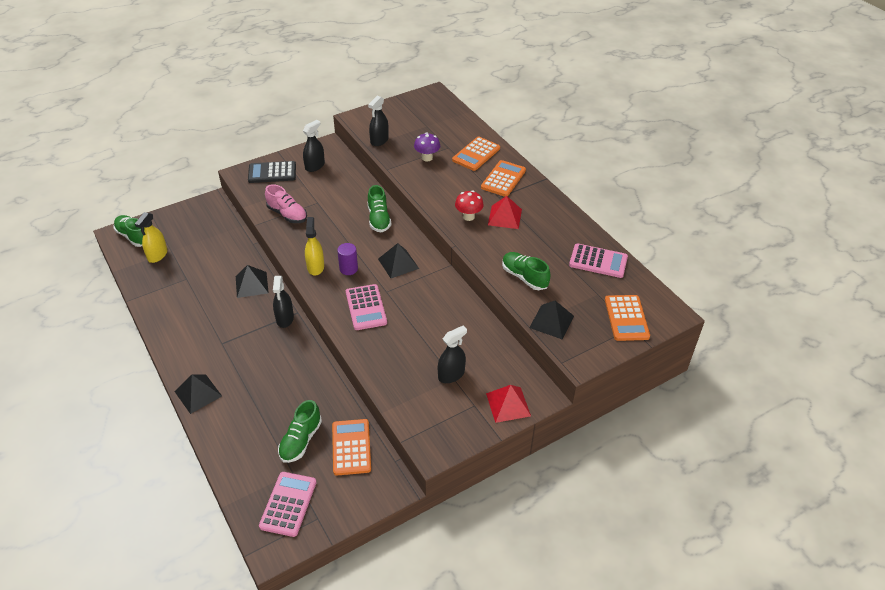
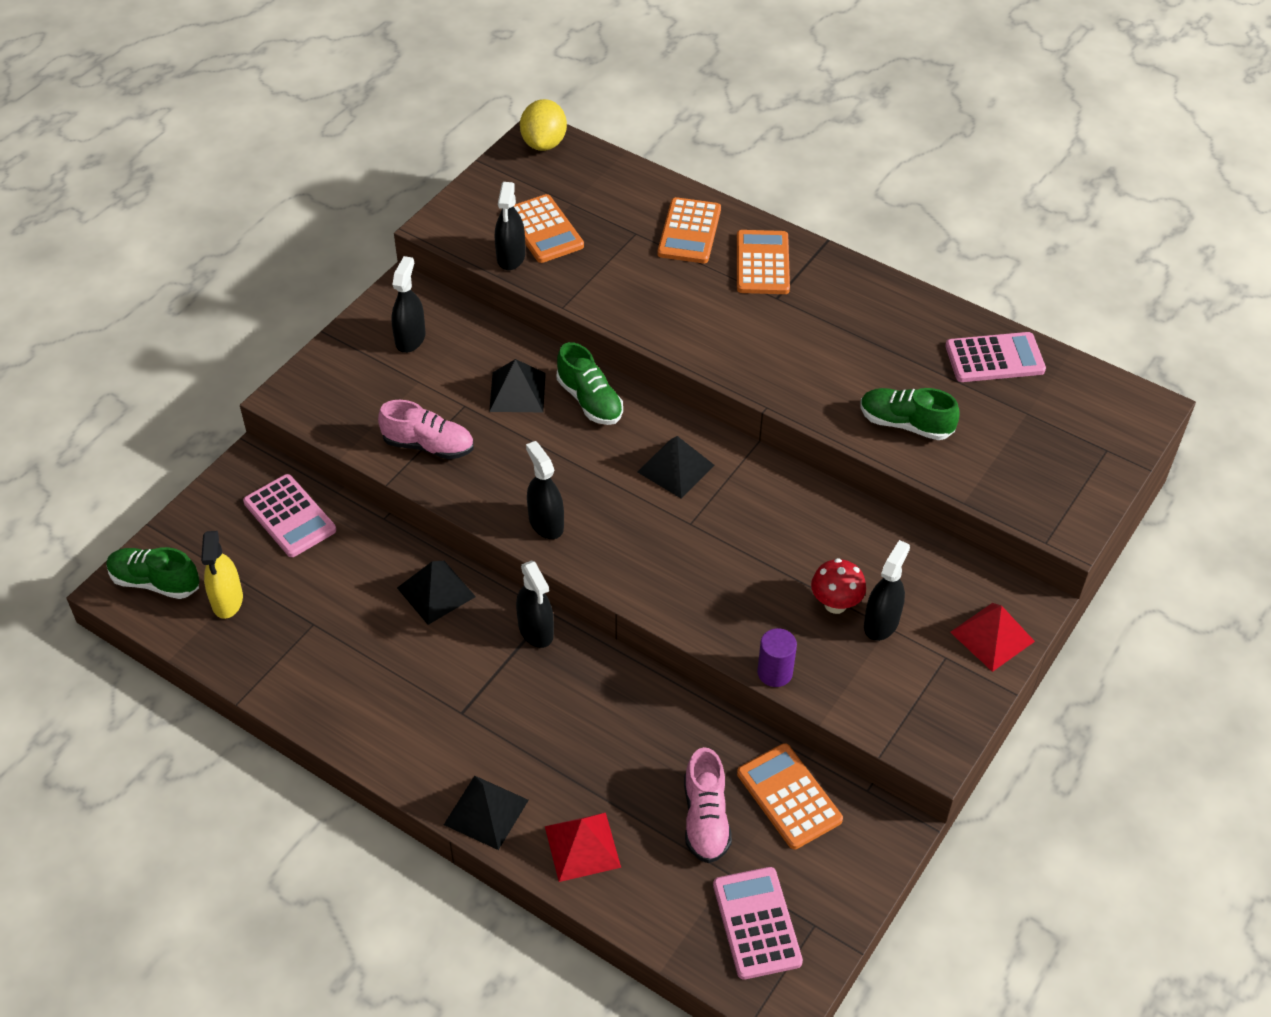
camera: 25 degrees left, 5 degrees up
(272, 173) = (343, 376): black calculator -> none
(301, 440) = (705, 818): green shoe -> pink shoe
(315, 267) = (546, 523): yellow spray bottle -> black spray bottle
(348, 269) = (602, 507): purple cylinder -> purple cylinder (774, 672)
(366, 307) = (677, 563): pink calculator -> pink calculator (290, 516)
(427, 158) = (614, 264): purple mushroom -> none
(433, 97) = (544, 143): none -> yellow lemon
(468, 216) = (753, 349): red mushroom -> red mushroom (835, 604)
(505, 217) = (809, 330): red pyramid -> red pyramid (582, 846)
(551, 321) = (991, 482): black pyramid -> black pyramid (517, 392)
(626, 318) = (1090, 437): orange calculator -> orange calculator (544, 230)

